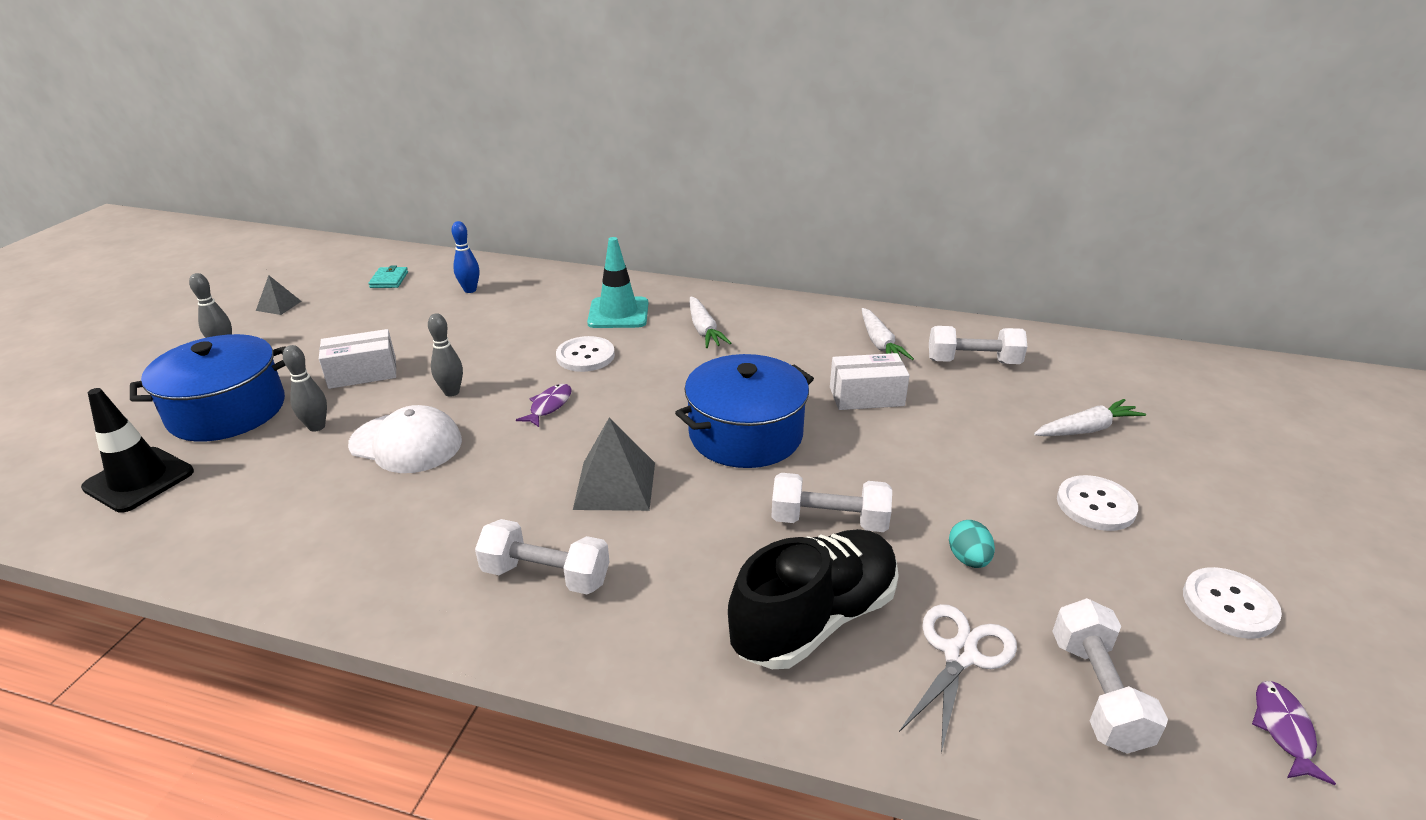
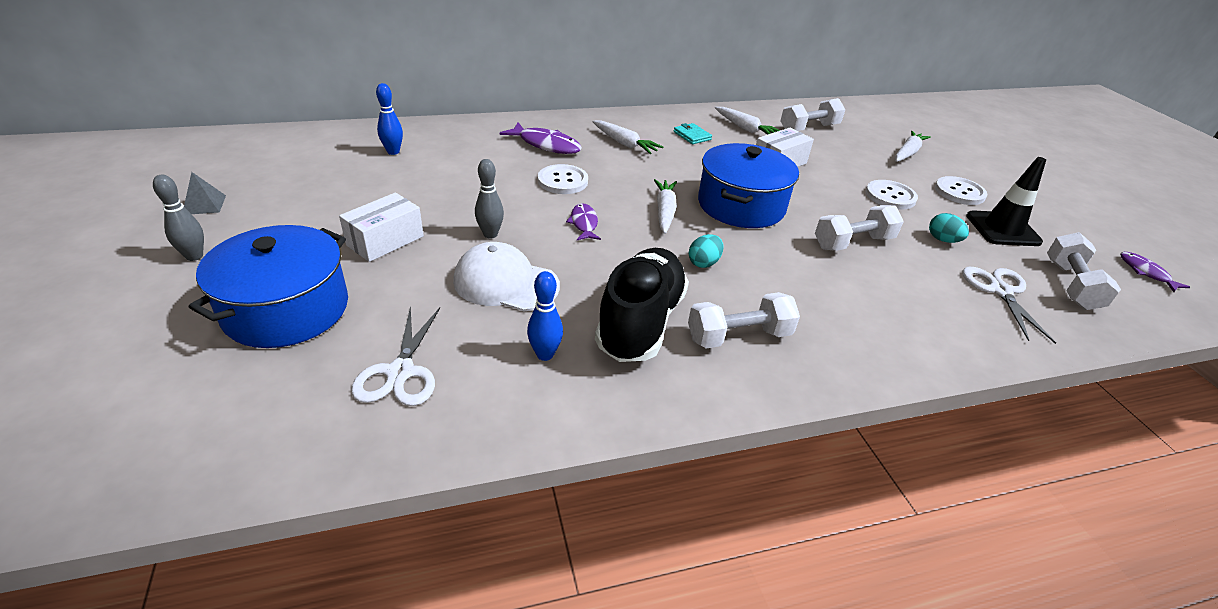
camera: 35 degrees left, 5 degrees up
(139, 480) = (276, 398): black traffic cone -> black traffic cone (1002, 229)
(235, 492) = (400, 372): none -> white scissors
(317, 427) = (403, 295): grey bowling pin -> none
(353, 521) = (545, 354): none -> blue bowling pin
(389, 280) = (298, 158): turquoise wallet -> turquoise wallet (692, 136)
(406, 443) = (506, 283): white cap -> white cap turned 150 degrees counterclockwise
(615, 485) = (703, 263): grey pyramid -> turquoise egg
(618, 313) = (546, 145): turquoise traffic cone -> purple fish
(647, 417) = (664, 212): none -> white carrot
(814, 619) = (916, 300): black shoe -> black shoe (640, 322)
(1097, 692) = (1071, 285): white dumbbell -> white dumbbell turned 45 degrees clockwise
(1229, 605) = (1064, 223): white button -> white button (890, 196)

